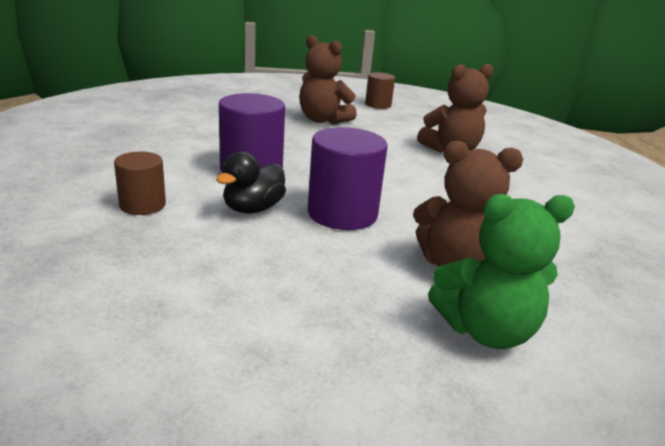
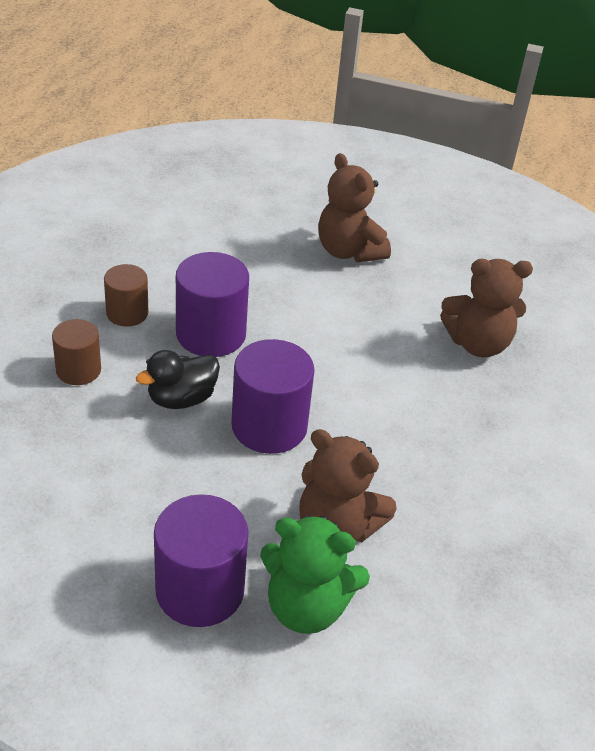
camera: 20 degrees right, 15 degrees up
(375, 342) = (200, 590): none -> purple cylinder
(378, 105) = (447, 226): brown cylinder -> brown cylinder (127, 313)

